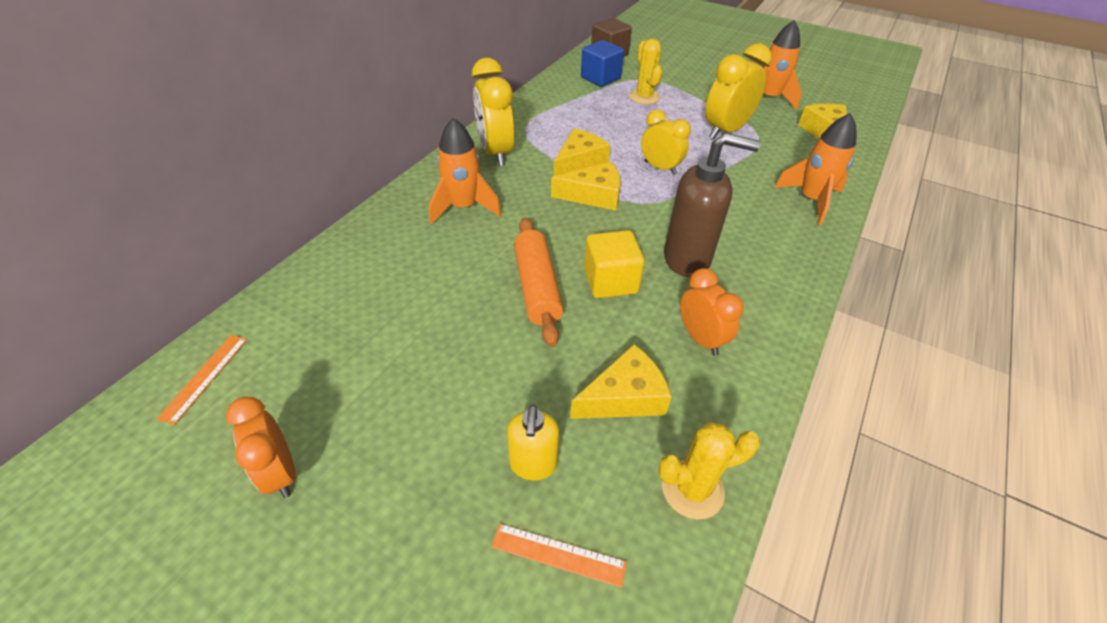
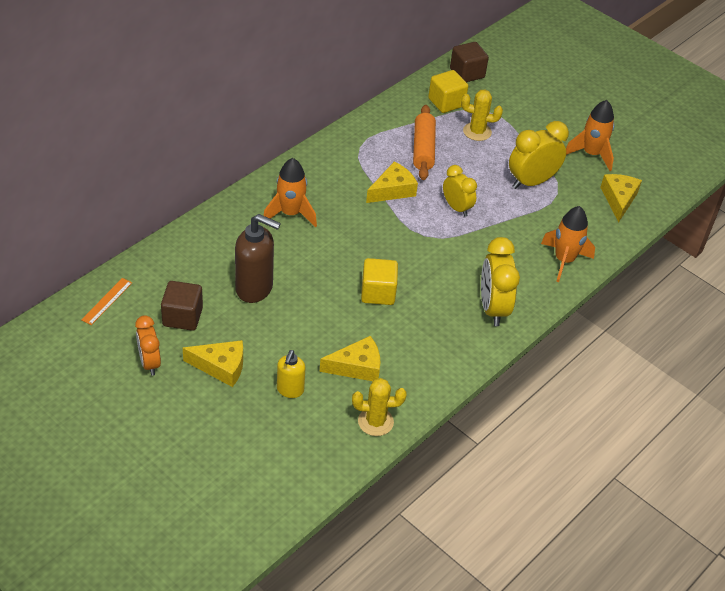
camera: 10 degrees right, 0 degrees up
(333, 376) = (182, 317): none -> brown cube
(496, 153) = (328, 168): yellow clock -> yellow clock (493, 308)
(537, 287) = (325, 287): orange rolling pin -> orange rolling pin (423, 149)
(558, 554) = (290, 433): orange ruler -> none
(594, 195) = (392, 223): yellow cheese -> yellow cheese (221, 367)
(600, 78) = (446, 102): blue cube -> yellow cube
(644, 97) = (477, 132): yellow cactus -> yellow cactus turned 75 degrees counterclockwise
(687, 259) = (441, 288): brown soap dispenser -> brown soap dispenser (255, 288)
(700, 338) = (422, 343): orange clock -> none

